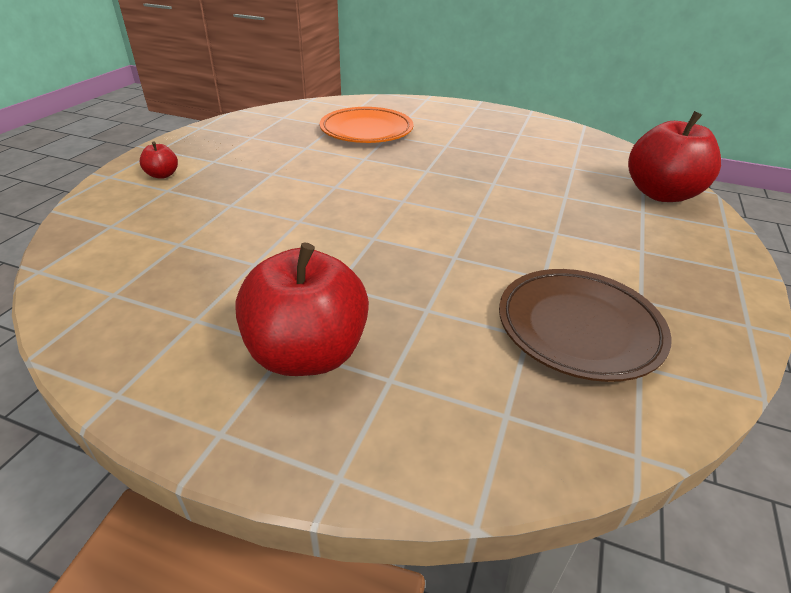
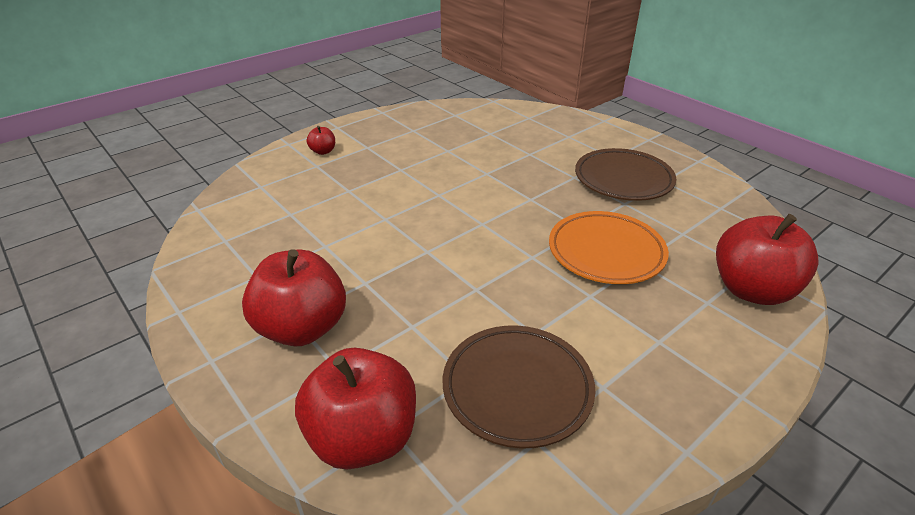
camera: 30 degrees right, 0 degrees up
(366, 131) = (514, 145): orange plate -> orange plate (606, 252)
(486, 436) = (363, 437): none -> red apple
(488, 139) = (623, 179): none -> brown plate

